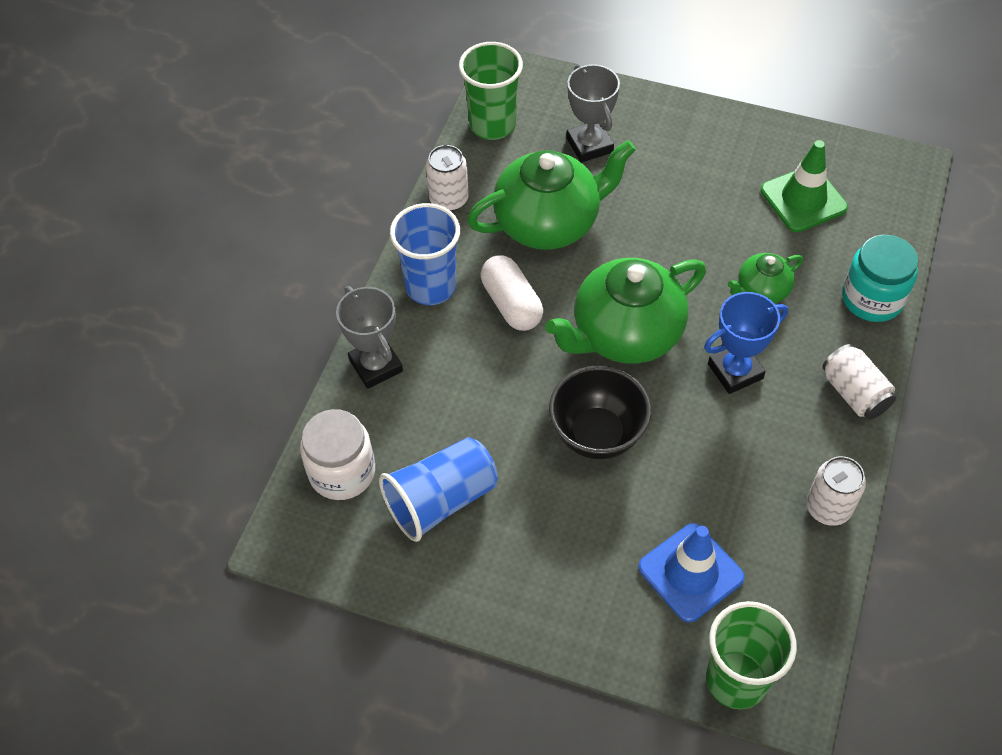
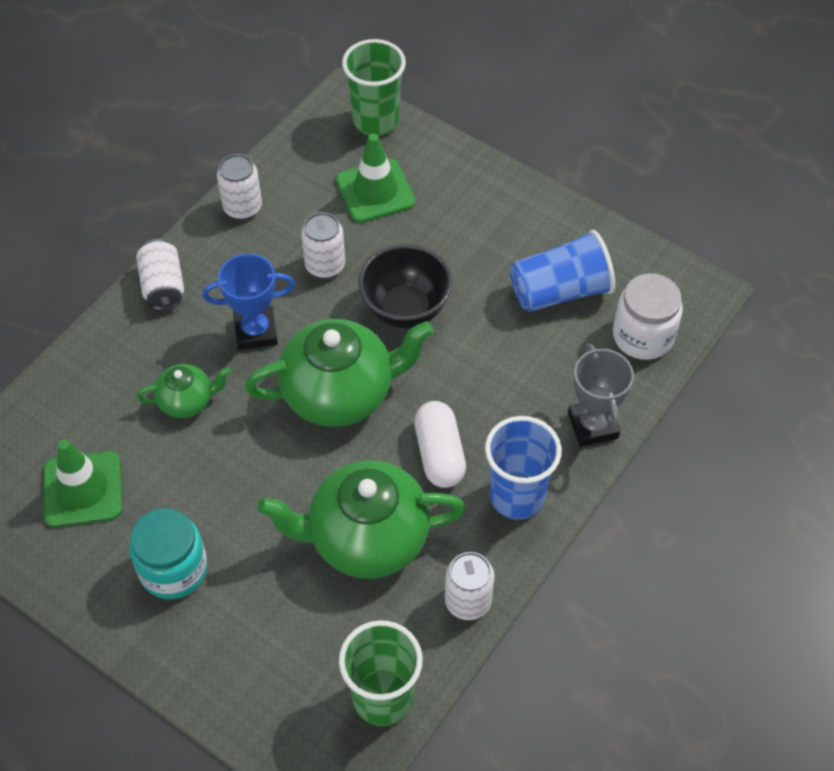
camera: 165 degrees left, 0 degrees up
(589, 145) = (279, 630): grey trophy -> none
(690, 572) = (375, 191): blue traffic cone -> green traffic cone
(702, 462) = (325, 265): none -> white can
(872, 298) = (88, 365): turquoise jar -> turquoise jar (173, 569)

